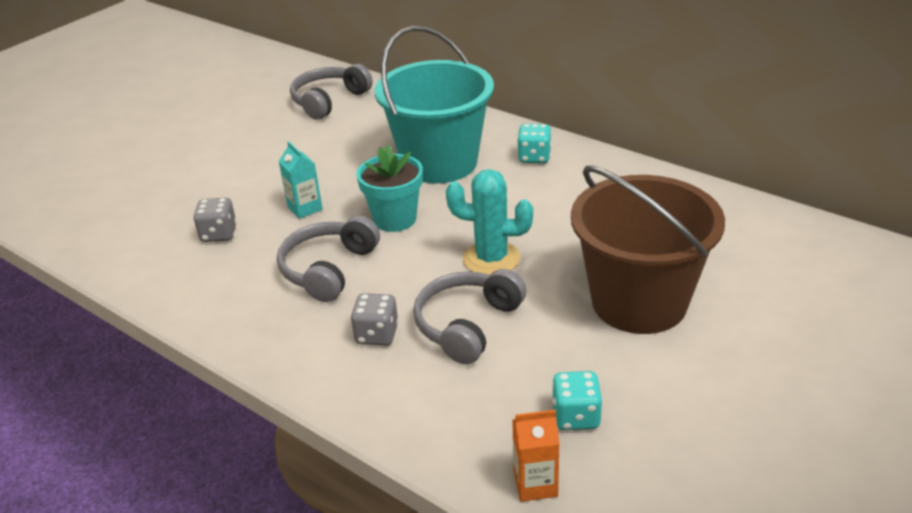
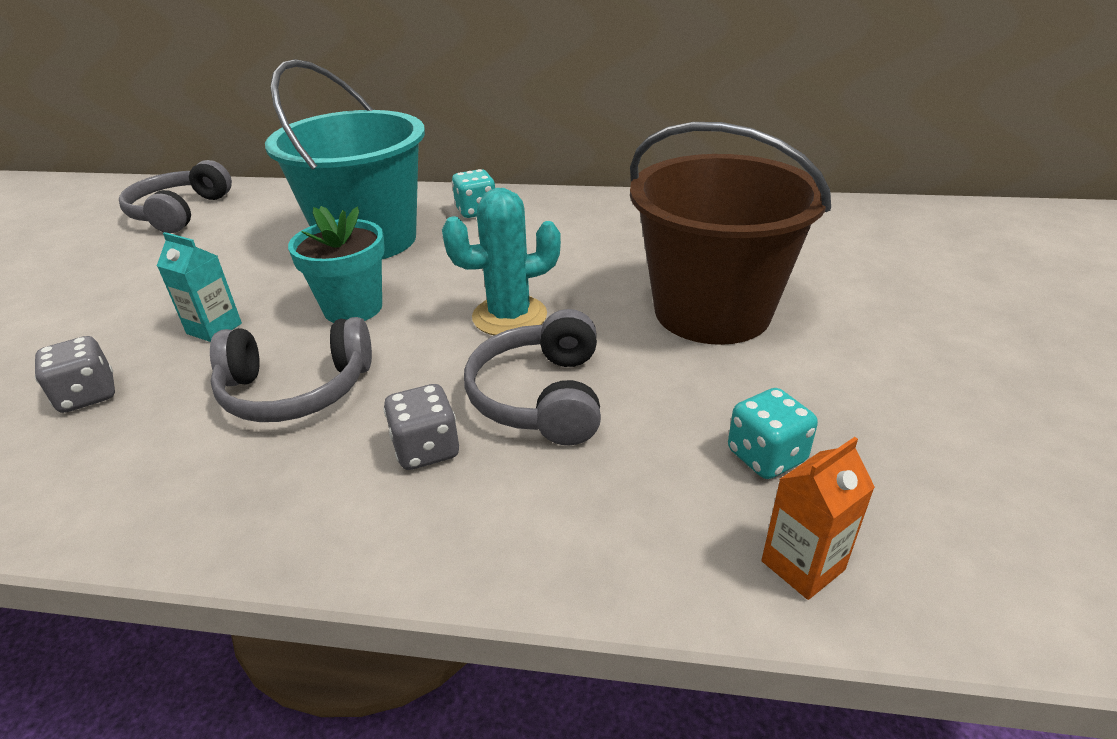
camera: 30 degrees left, 0 degrees up
(328, 269) = (296, 390): grey headphones -> grey headphones turned 90 degrees counterclockwise

